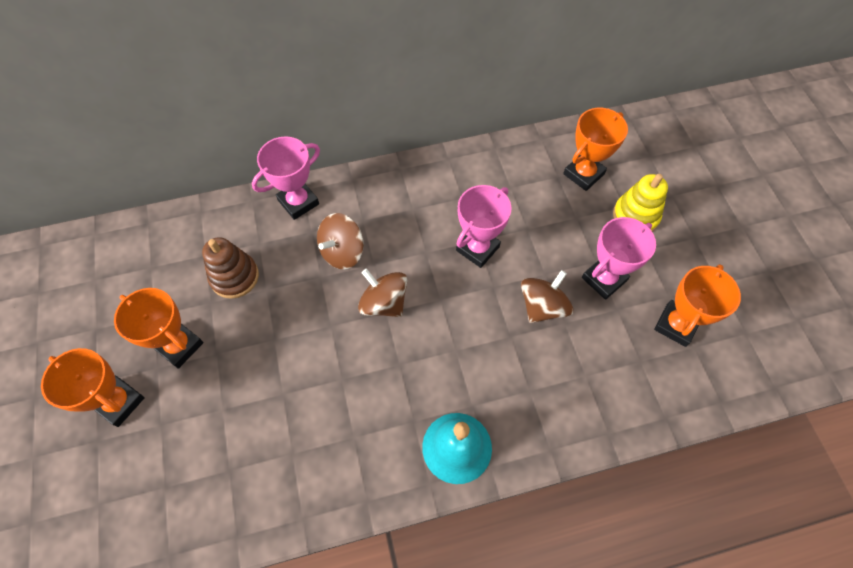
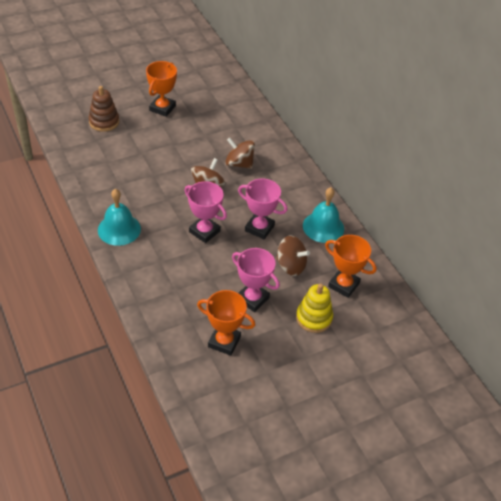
camera: 75 degrees right, 15 degrees down
(119, 402) = (127, 94): orange trophy -> none
(234, 277) = (210, 121): brown stacking toy -> brown stacking toy (104, 122)
(298, 202) = (270, 139): pink trophy -> pink trophy (204, 231)
(484, 174) = (323, 227): none -> turquoise bell
(542, 306) = (222, 265): brown spinning top -> brown spinning top (290, 266)

